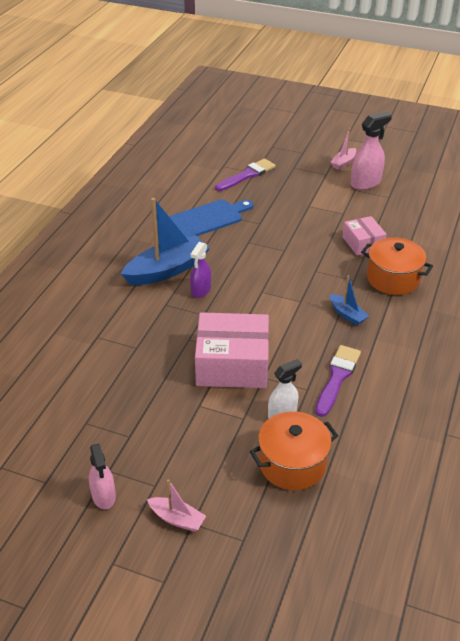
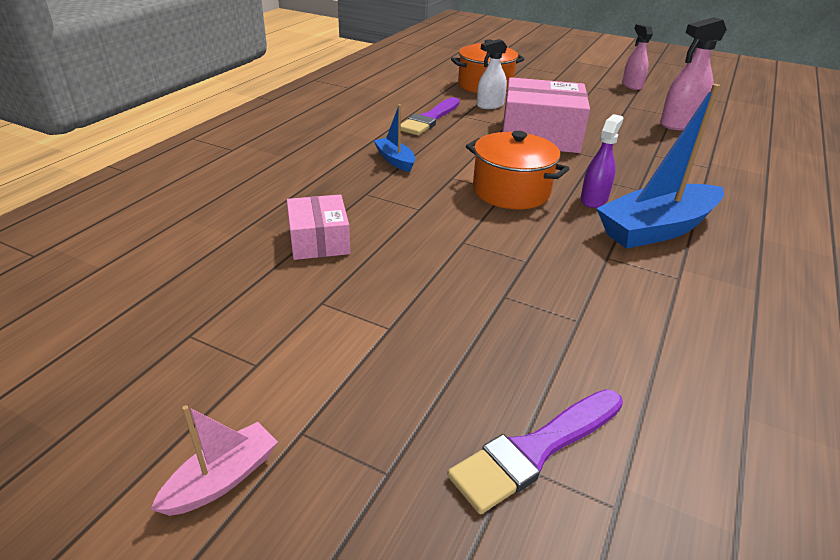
camera: 175 degrees left, 5 degrees down
(177, 519) = (572, 75): pink boat -> none
(206, 219) = (617, 315): blue cutting board -> none
(365, 183) = (213, 384): pink spray bottle -> pink spray bottle (679, 124)
(393, 279) = (307, 189): orange pot -> orange pot (511, 191)

